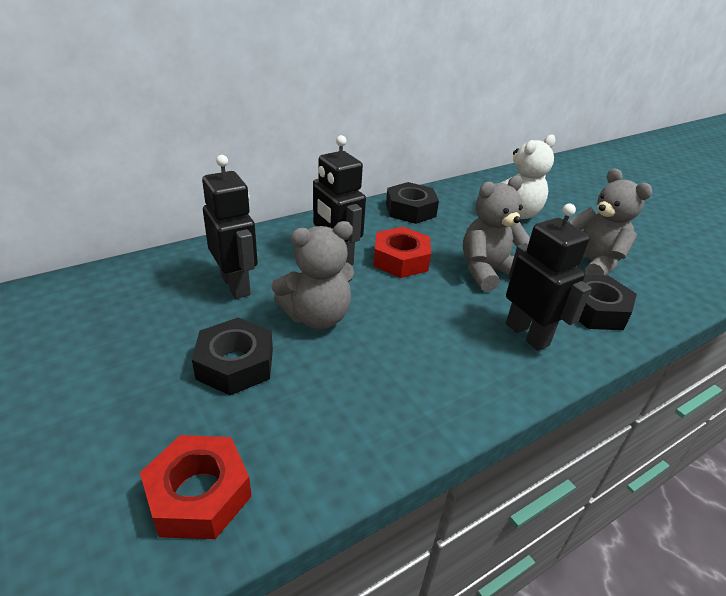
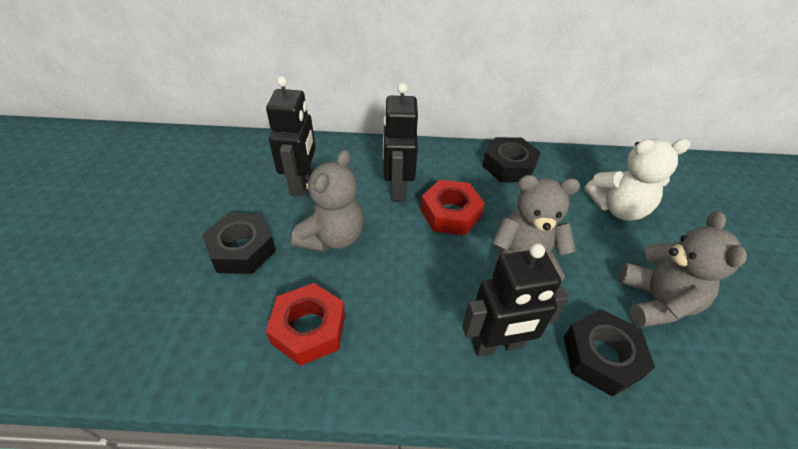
camera: 35 degrees right, 10 degrees up
(199, 494) = (134, 337): red nut -> red nut (309, 329)
(317, 317) = (332, 237): grey teddy bear -> grey teddy bear turned 75 degrees counterclockwise
(527, 334) = (497, 345): black robot -> black robot turned 75 degrees clockwise

